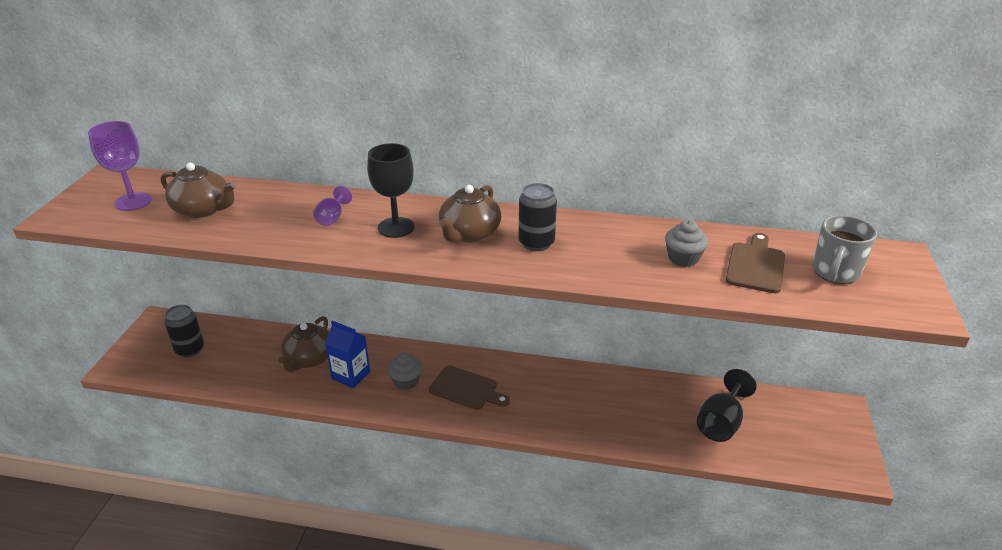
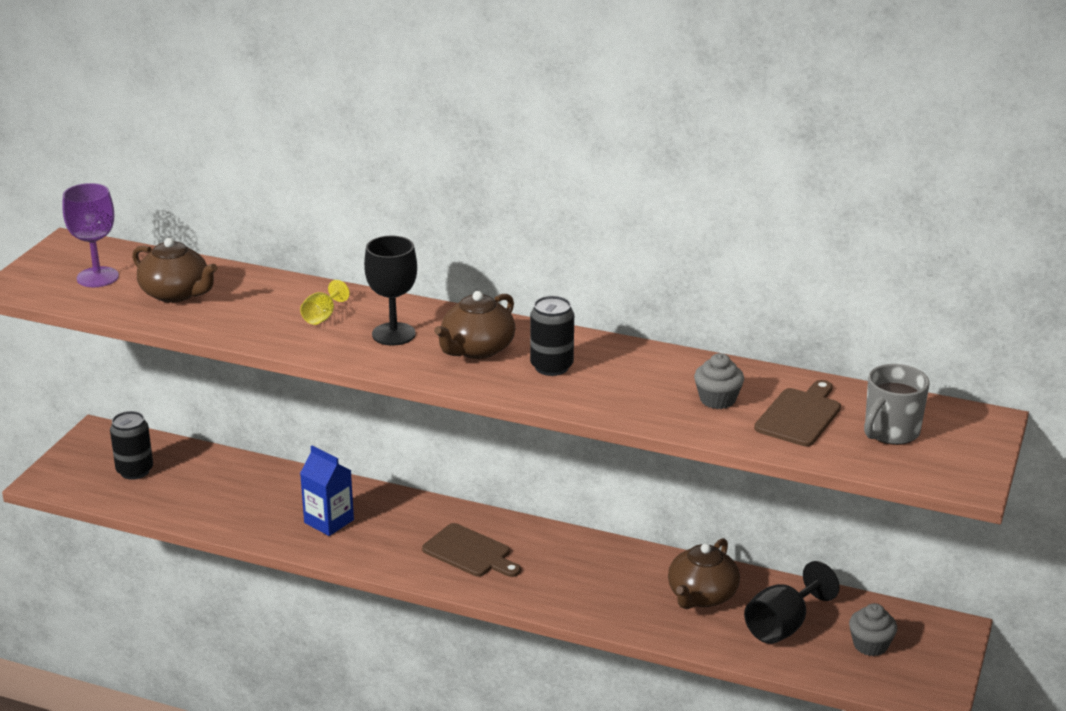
camera: 10 degrees right, 5 degrees down
(309, 359) = (280, 497): brown teapot -> brown teapot (701, 596)
(332, 218) = (322, 316): purple goblet -> yellow goblet
(406, 381) = (396, 535): grey cupcake -> grey cupcake (870, 645)

